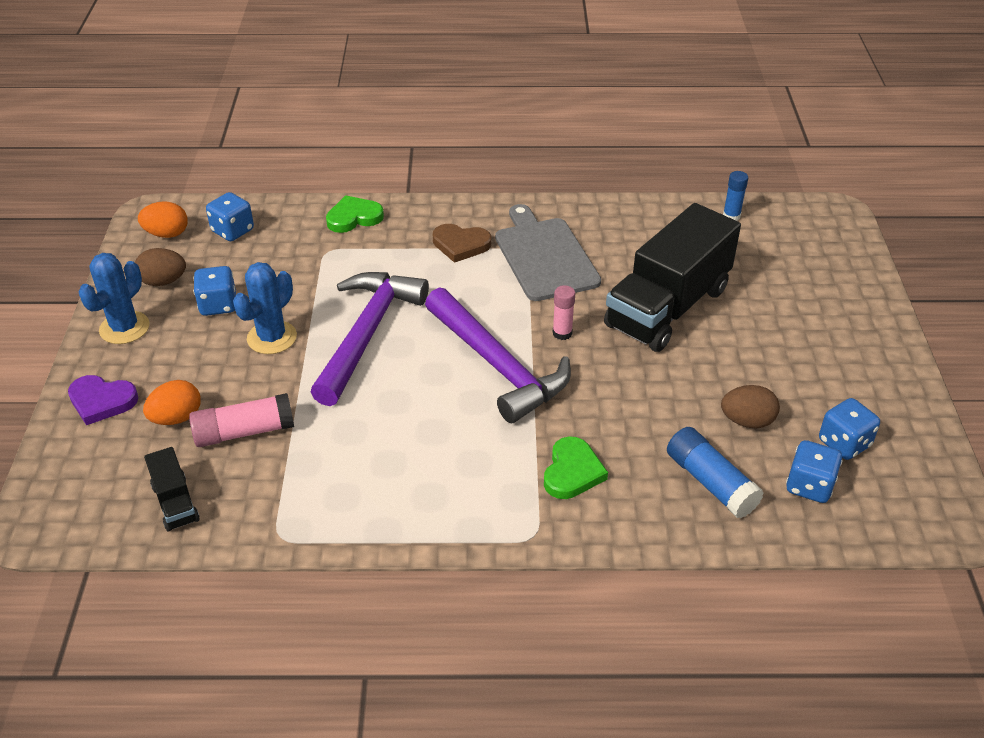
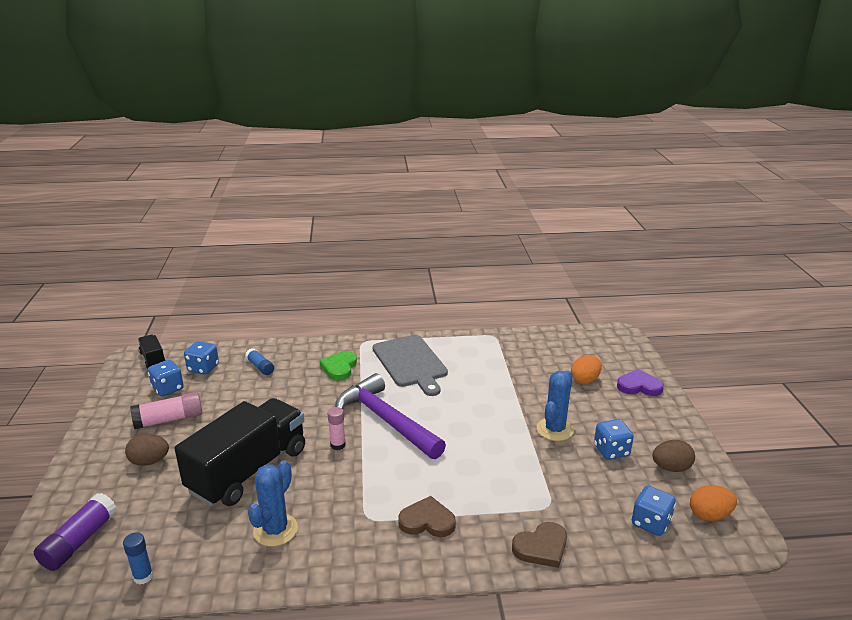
camera: 175 degrees right, 15 degrees down
(124, 328) = (667, 430): blue cactus -> blue cactus (275, 530)
(175, 503) = (556, 345): black truck -> black truck (153, 359)
(244, 432) = (539, 375): pink glue stick -> pink glue stick (169, 419)
(354, 217) = (541, 547): green heart -> brown heart
(367, 333) = (485, 436): purple hammer -> none
(544, 256) = (347, 513): grey cutting board -> grey cutting board (410, 363)
(710, 482) = (260, 367): blue glue stick -> blue glue stick, size x0.62
(747, 421) = (223, 397): brown egg -> brown egg (149, 461)
(815, 247) = (79, 541): none -> purple glue stick

